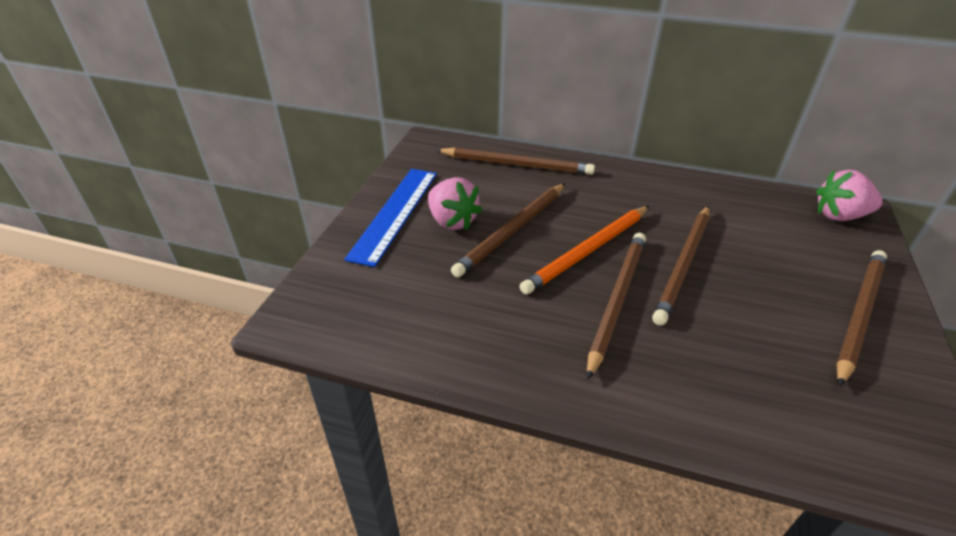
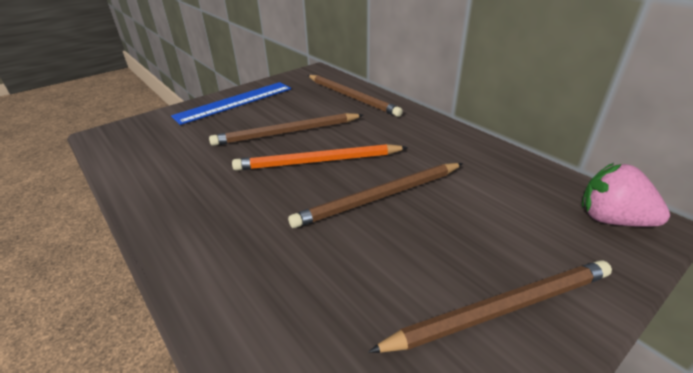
camera: 35 degrees right, 5 degrees down
(452, 221) = (259, 116): pink strawberry -> none
(616, 300) = (288, 199): brown pencil -> none

